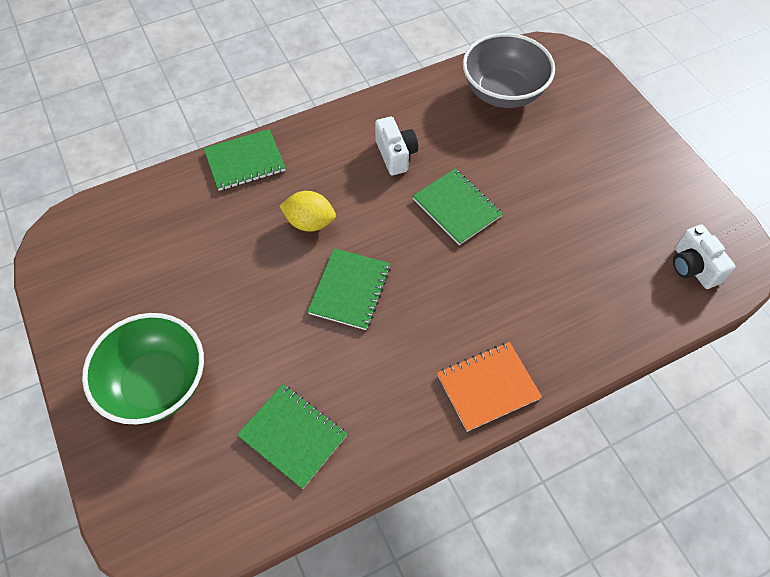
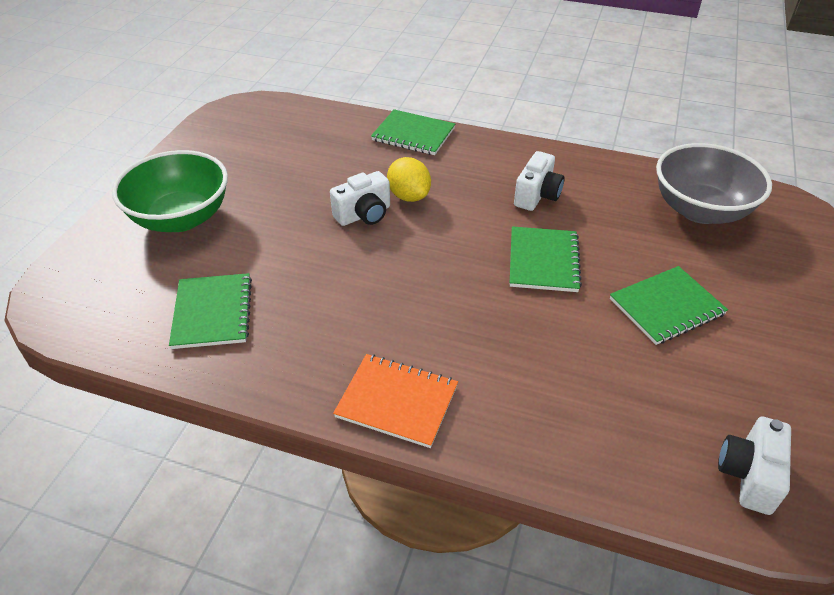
camera: 45 degrees right, 15 degrees down
(298, 265) = (364, 215): none -> white camera
(350, 290) = (379, 255): green notebook -> green notebook (666, 307)

